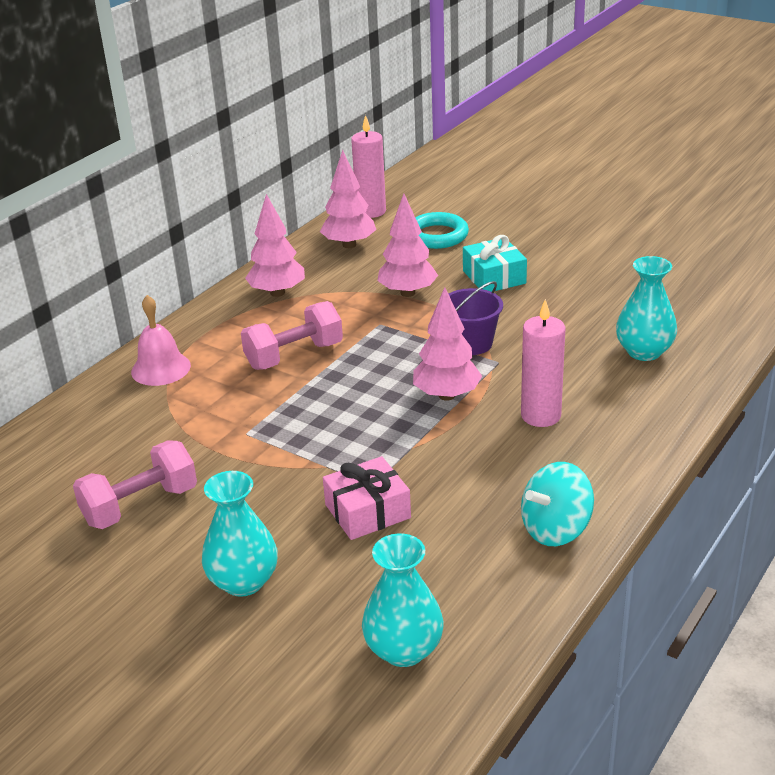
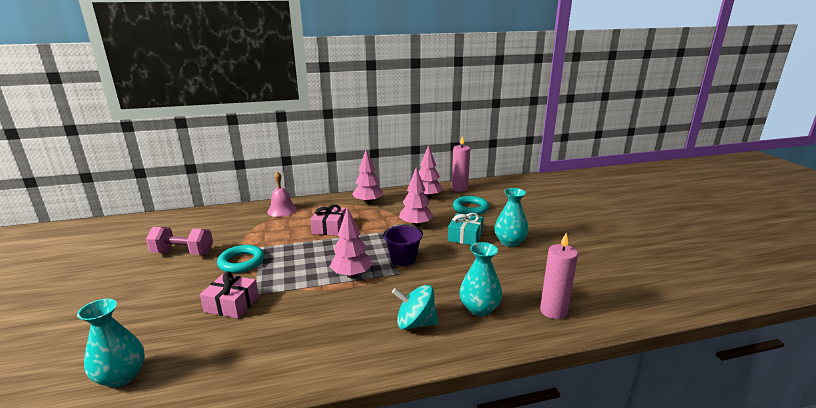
camera: 40 degrees right, 10 degrees down
(243, 581) = (147, 302): turquoise vase -> turquoise vase (509, 242)
(265, 464) = (241, 262): none -> turquoise ring
(294, 355) = (329, 228): pink dumbbell -> pink gift
(541, 415) = (372, 309): pink candle -> pink candle (553, 311)
(556, 529) = (275, 369): turquoise spinning top -> turquoise spinning top (415, 323)

